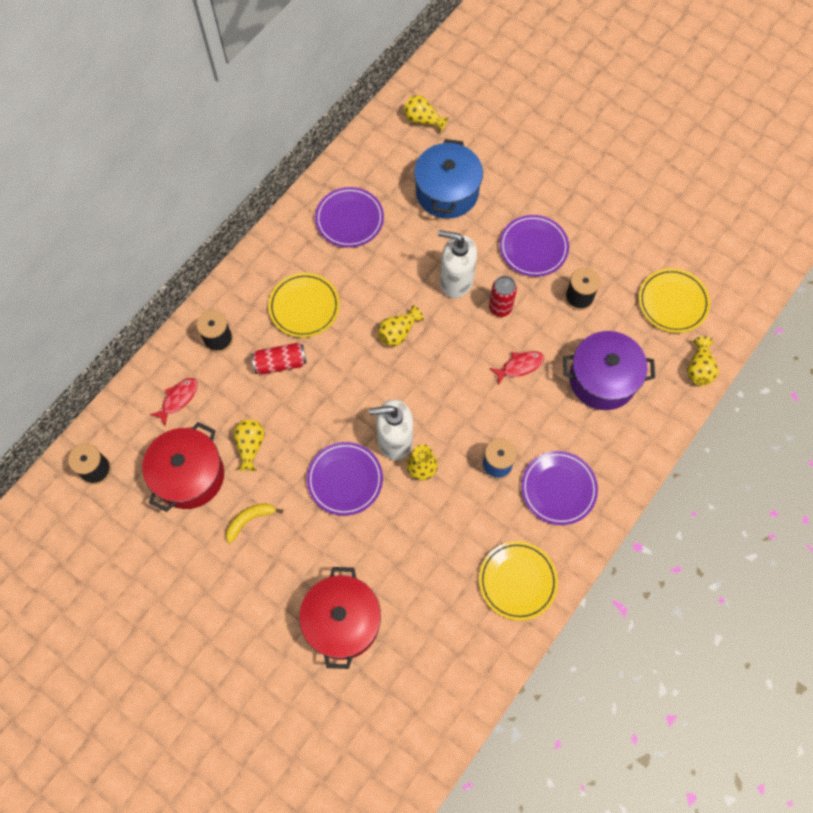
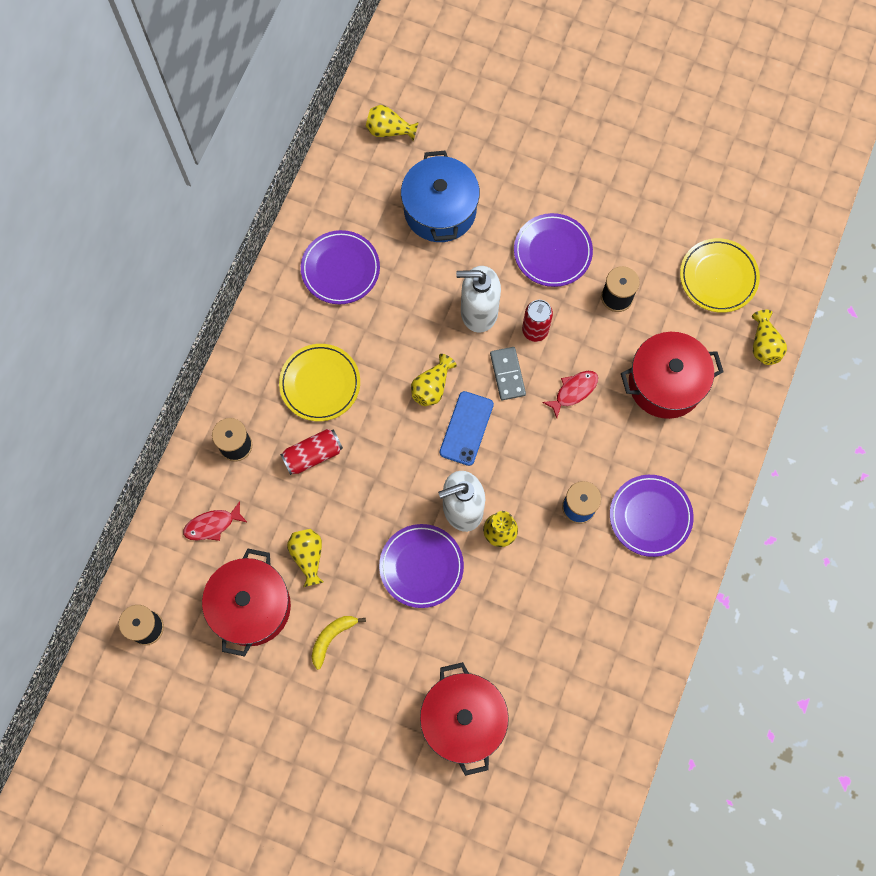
camera: 15 degrees left, 5 degrees up
(178, 399) = (212, 525): red fish -> red fish turned 135 degrees counterclockwise
(418, 374) = (466, 428): none -> blue phone
(466, 338) = (507, 374): none -> grey domino
(517, 581) = (633, 627): yellow plate -> none
(602, 379) = (665, 383): purple pot -> red pot

